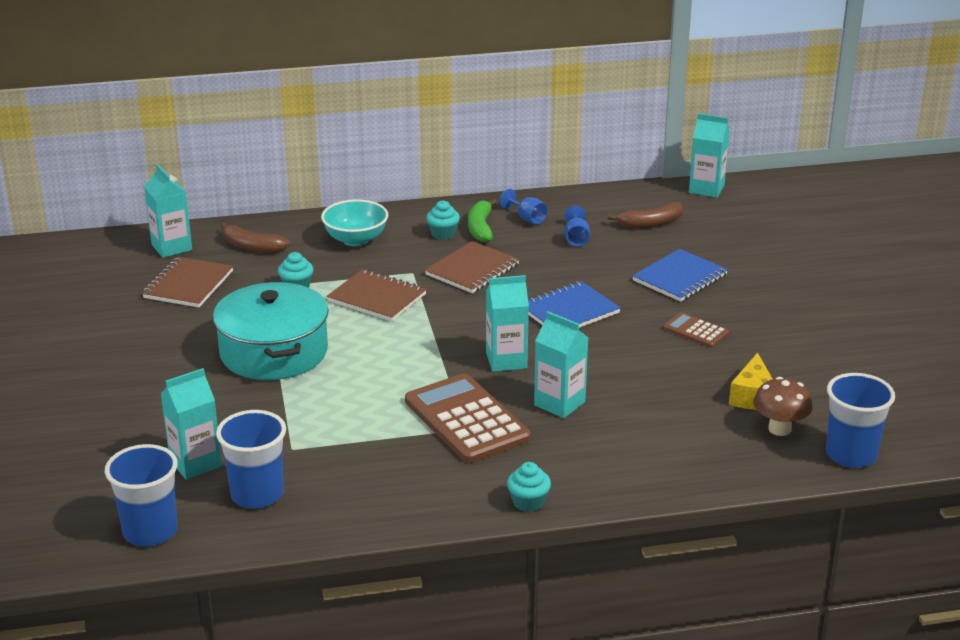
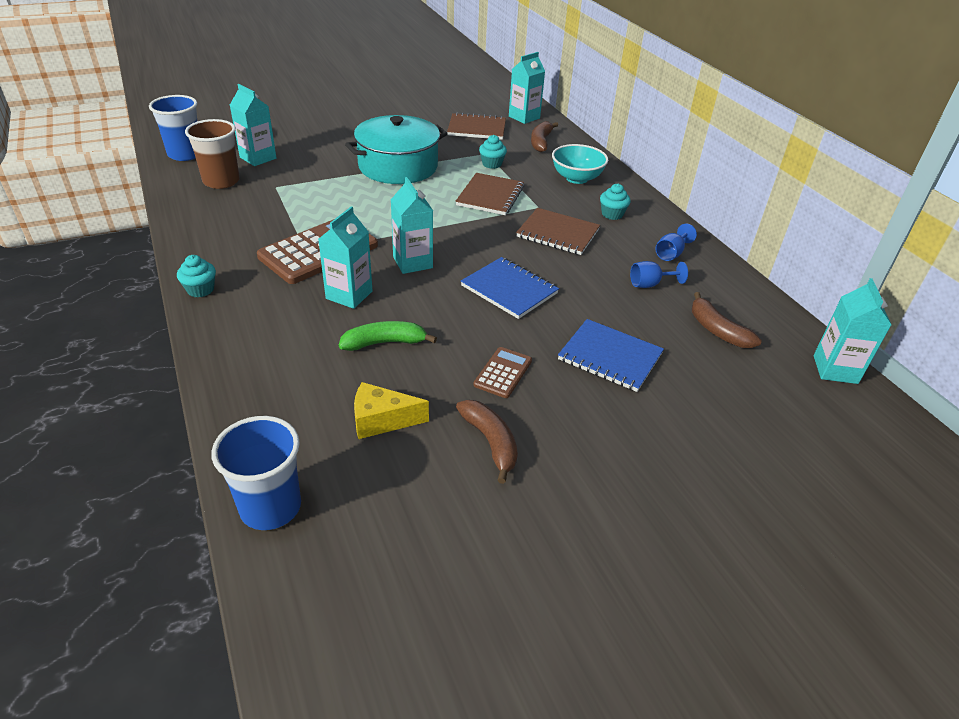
camera: 75 degrees right, 10 degrees up
(257, 494) = (221, 181): blue cup -> brown cup
(480, 228) = (635, 231): green banana -> green banana (384, 343)
(779, 429) = (320, 443): brown mushroom -> none
(780, 347) = (490, 442): none -> brown banana

